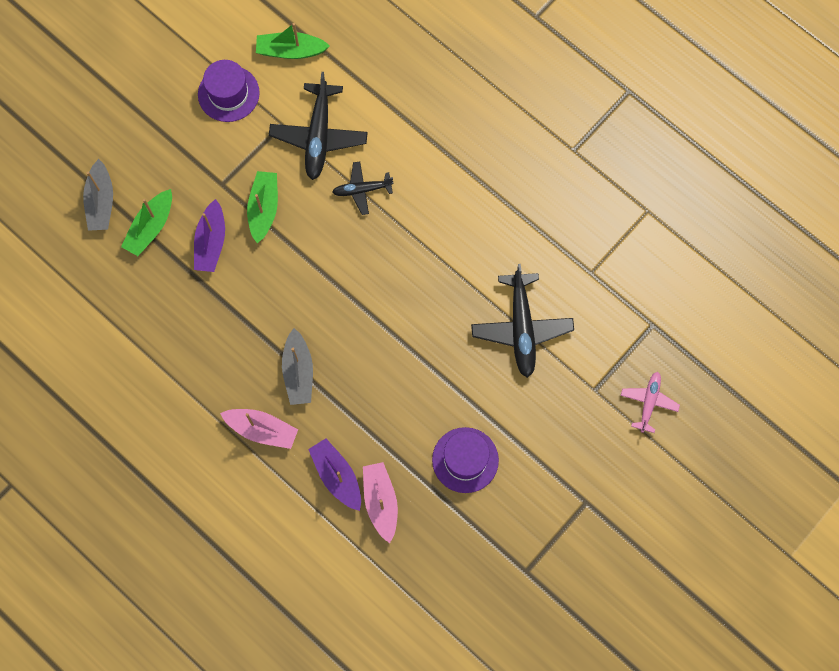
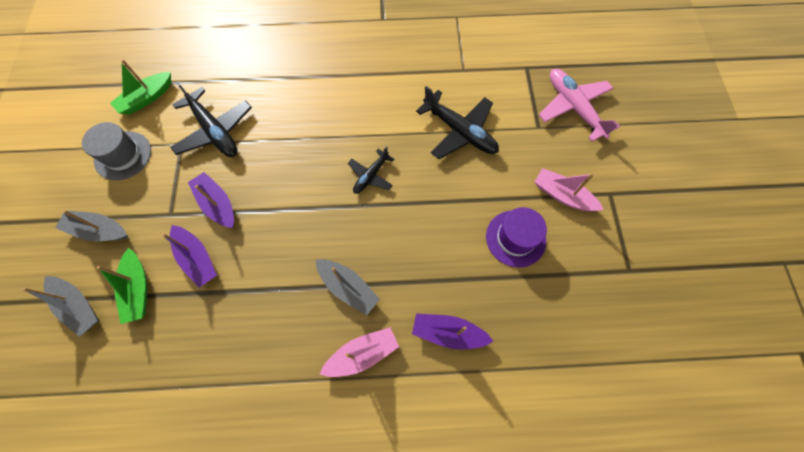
camera: 45 degrees left, 5 degrees down
(160, 149) = (99, 230): none -> grey boat
(228, 93) = (123, 155): purple hat -> grey hat
(264, 209) = (217, 204): green boat -> purple boat
(362, 190) = (276, 138): black plane -> black plane (371, 176)
(380, 502) = (495, 320): pink boat -> pink boat (562, 195)
(649, 402) = (573, 108): pink plane -> pink plane, size x1.74

